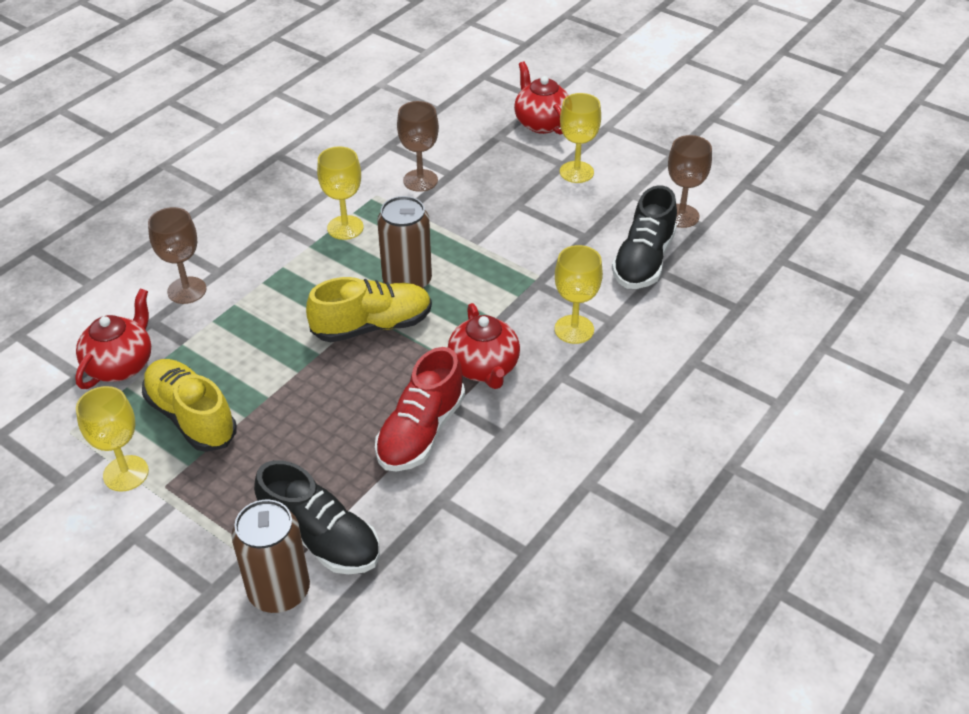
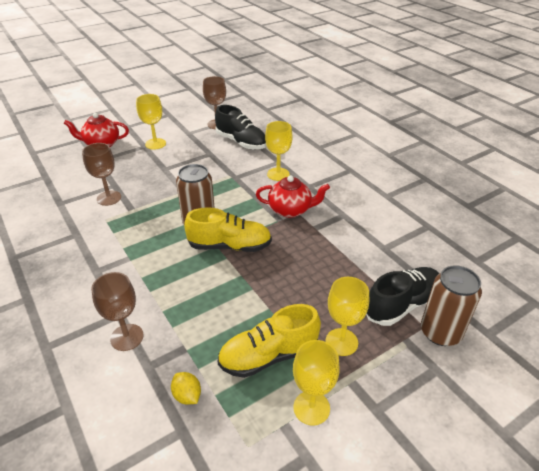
camera: 70 degrees left, 5 degrees down
(121, 365) = (187, 395): red teapot -> yellow lemon
(345, 227) = (126, 239): yellow goblet -> yellow goblet (341, 342)
(372, 326) = (230, 246): yellow shoe -> yellow shoe turned 90 degrees clockwise
(421, 432) = (330, 244): red shoe -> none

